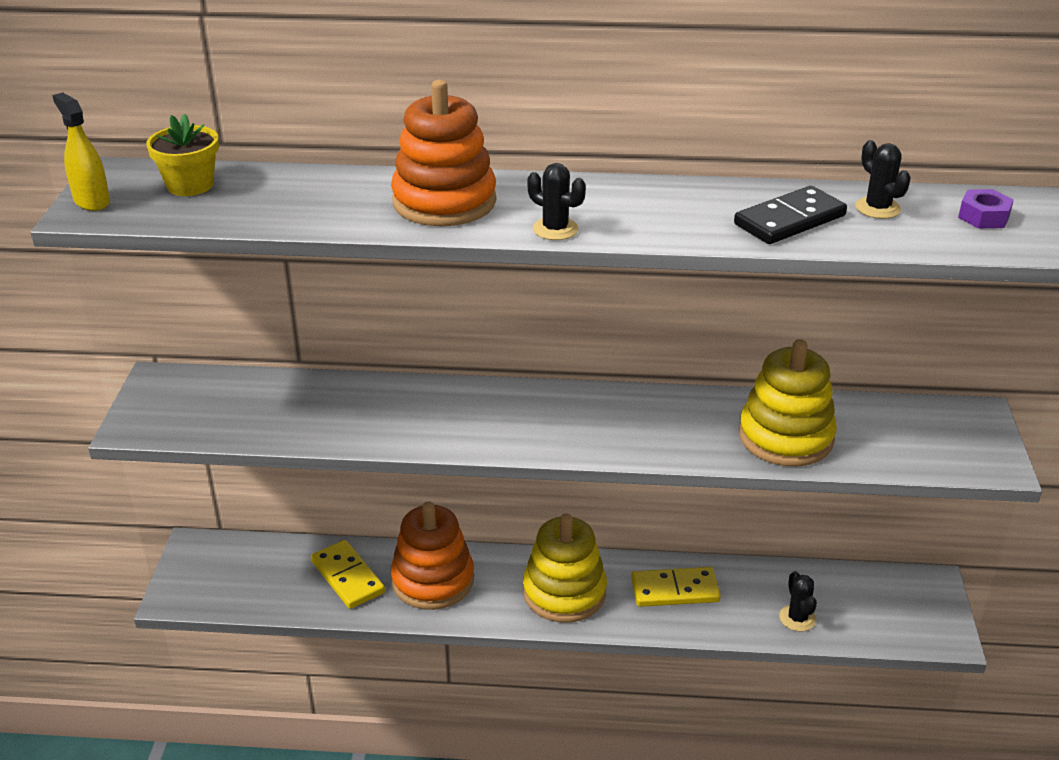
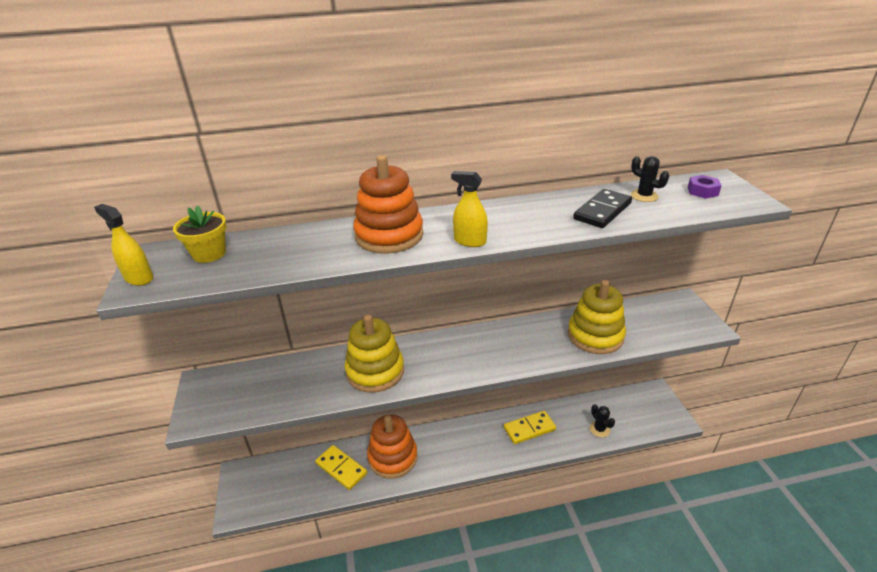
camera: 15 degrees left, 0 degrees up
(555, 229) = (470, 241): black cactus -> yellow spray bottle
(564, 592) = (470, 446): yellow stacking toy -> yellow stacking toy (375, 371)

